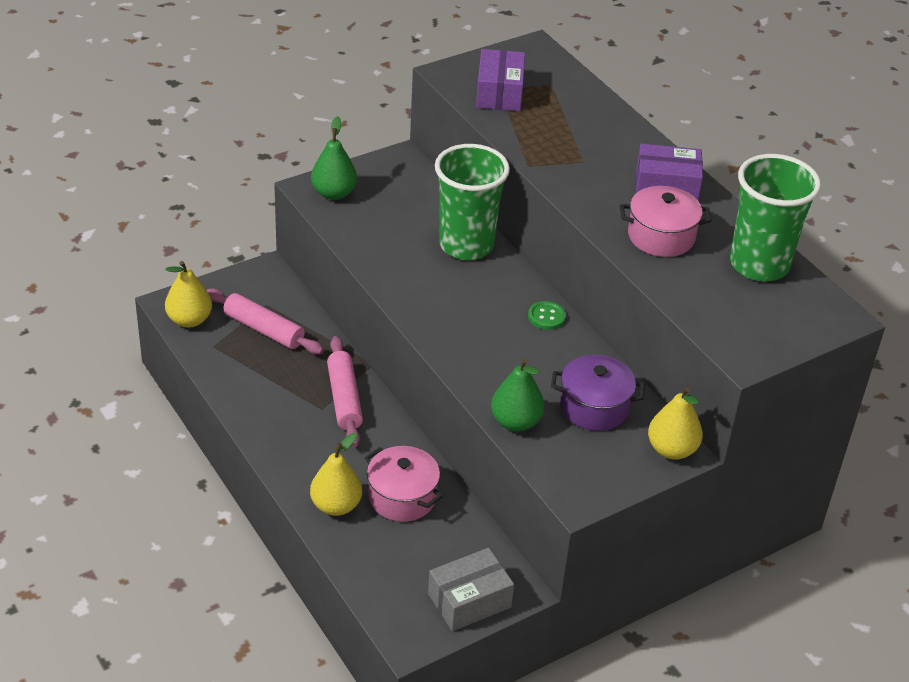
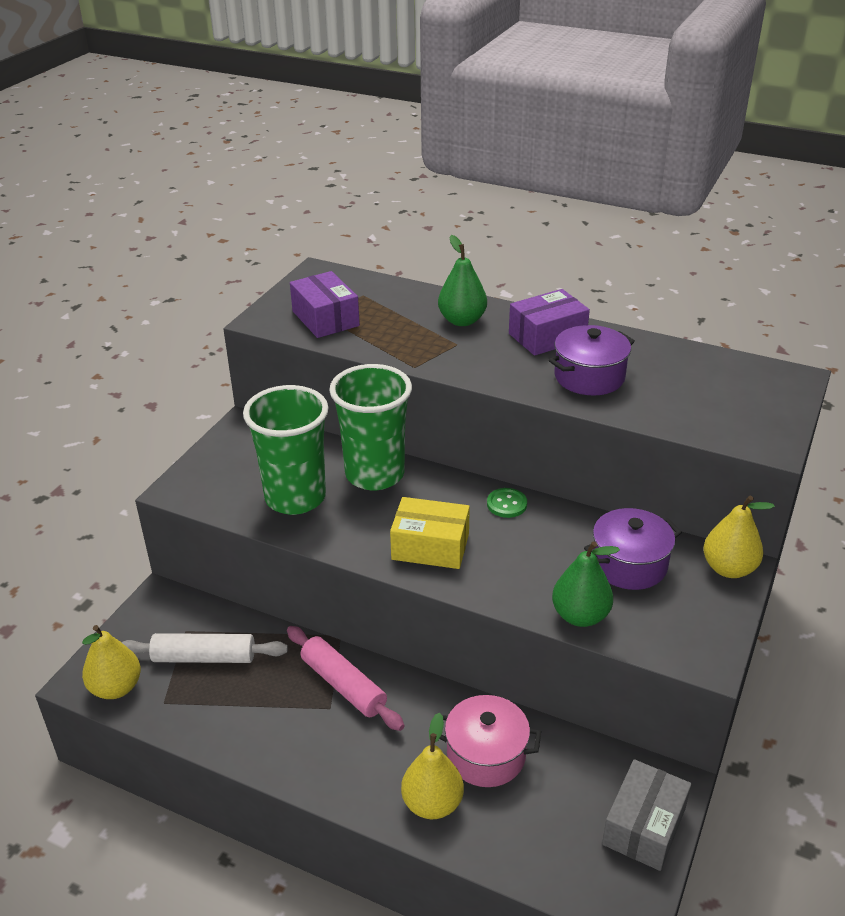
camera: 30 degrees left, 5 degrees down
(264, 329) = (204, 657): pink rolling pin -> white rolling pin
(334, 193) = (206, 484): green pear -> green pear (462, 320)
(455, 319) = (430, 546): none -> yellow box
(661, 236) = (589, 377): pink pot -> purple pot
(759, 265) = (688, 365): green cup -> green cup (295, 498)

